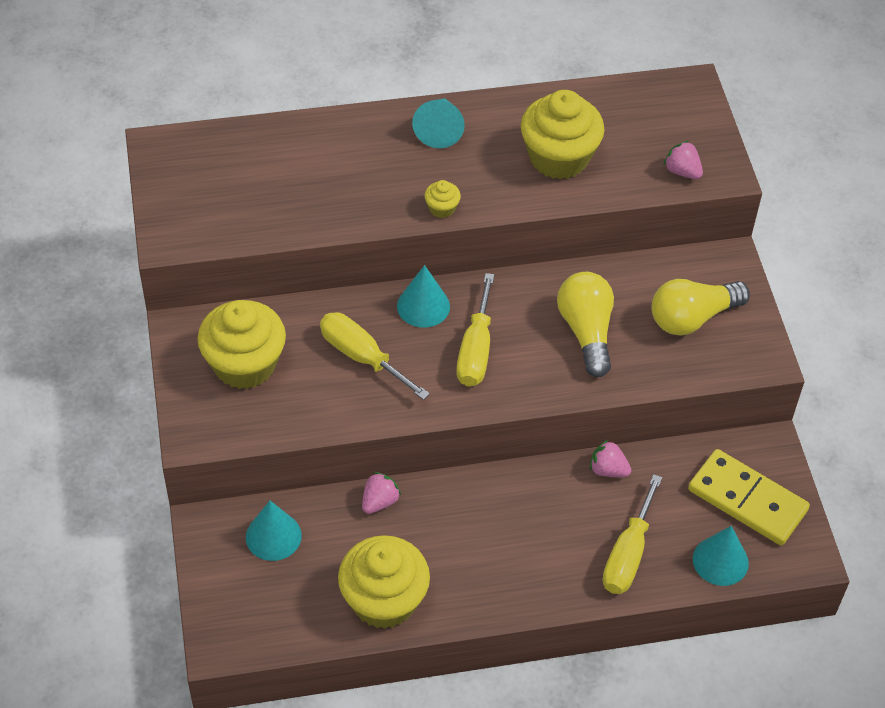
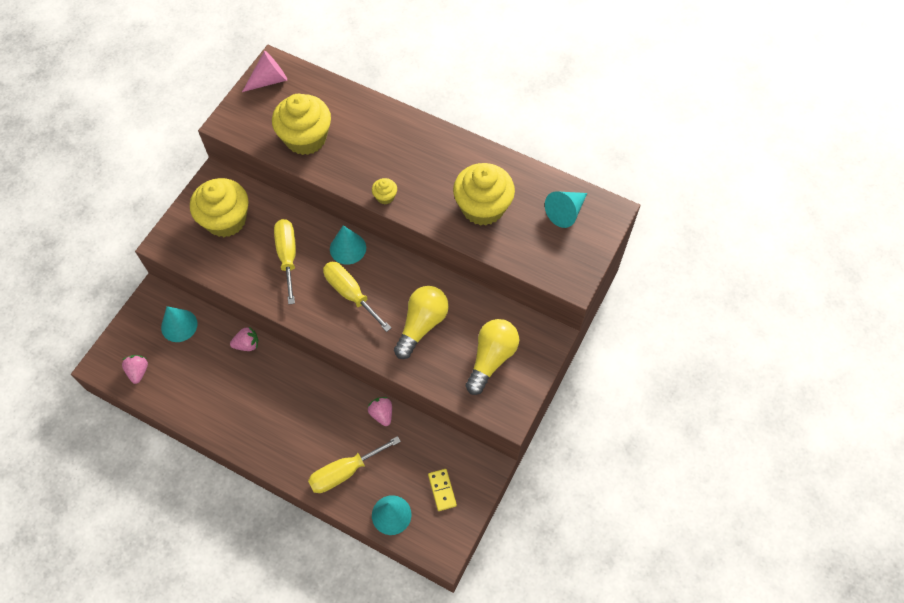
camera: 40 degrees right, 10 degrees up
(172, 165) = (269, 80): none -> pink cone
(384, 600) = (197, 401): yellow cupcake -> yellow cupcake (306, 138)
(439, 130) = (431, 147): turquoise cone -> turquoise cone (565, 212)
(476, 350) = (350, 294): yellow screwdriver -> yellow screwdriver turned 90 degrees clockwise
(682, 171) = (548, 263): pink strawberry -> pink strawberry (138, 371)
(692, 318) = (491, 358): yellow light bulb -> yellow light bulb turned 105 degrees clockwise
(747, 500) = (442, 490): yellow domino -> yellow domino, size x0.50

